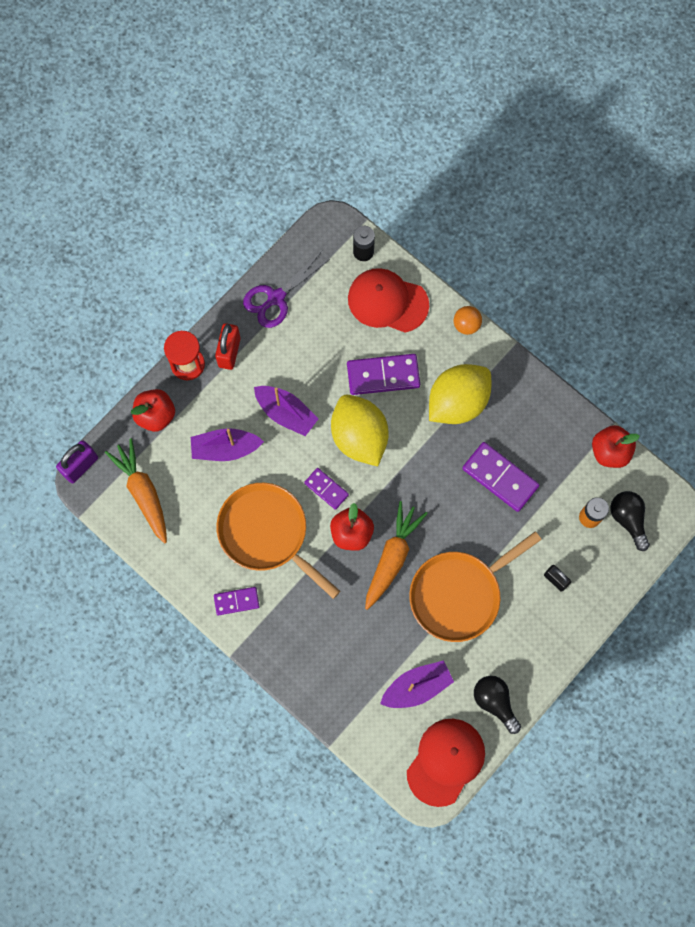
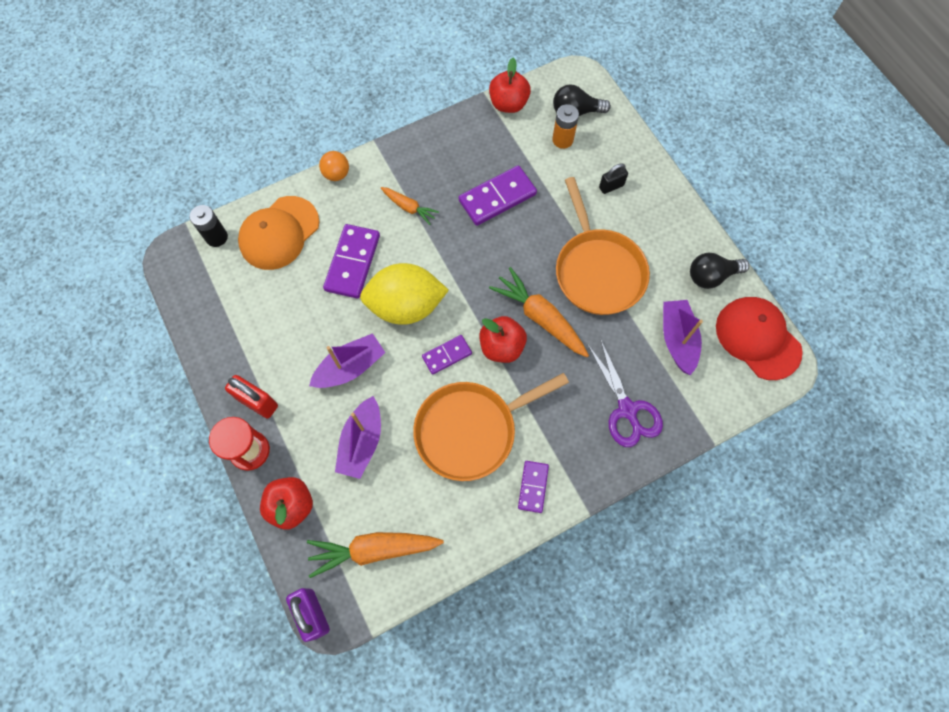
camera: 70 degrees left, 5 degrees down
(276, 298) = (222, 335): purple scissors -> purple scissors (627, 410)
(387, 301) = (279, 233): red cap -> orange cap
(457, 402) = (409, 208): yellow lemon -> orange carrot

